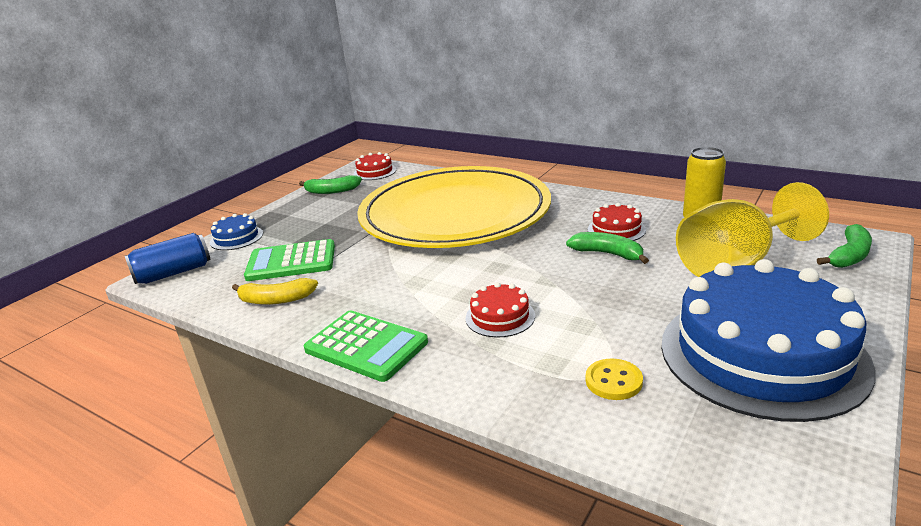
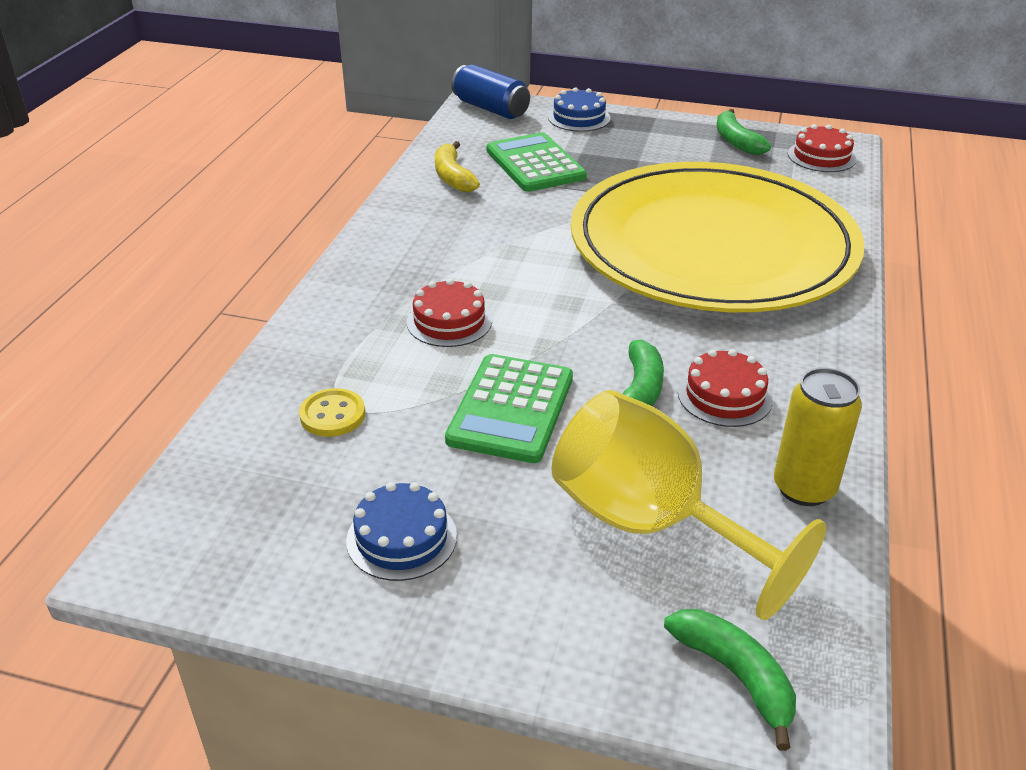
camera: 70 degrees right, 10 degrees up
(366, 346) = (377, 247): green calculator -> green calculator (511, 409)
(762, 354) = (401, 538): blue cake -> blue cake, size x0.42
(849, 255) = (735, 676): green banana -> green banana turned 150 degrees counterclockwise

